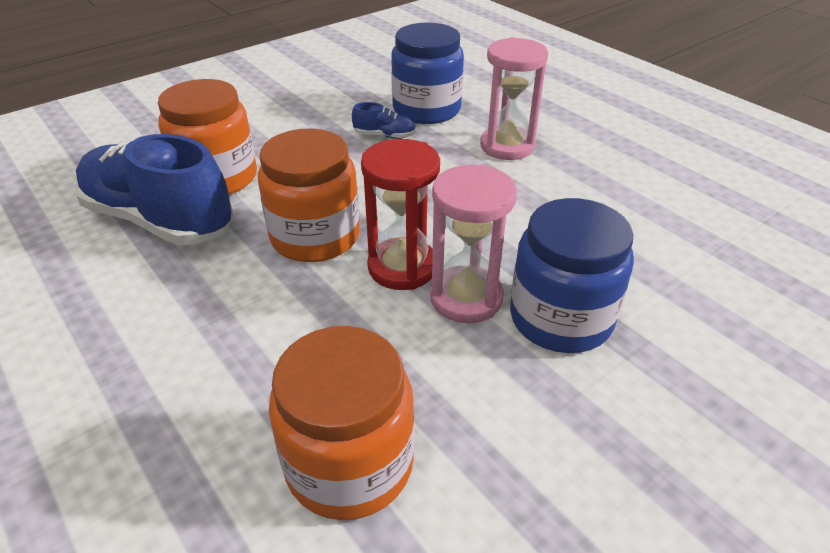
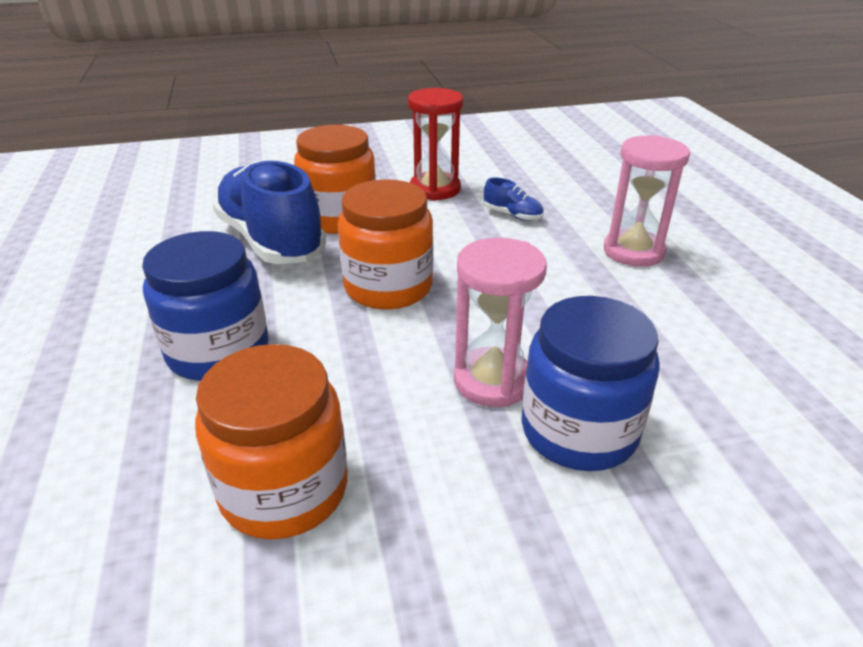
camera: 25 degrees right, 5 degrees down
(402, 267) = (449, 335): red hourglass -> red hourglass (435, 189)
(426, 110) = (570, 200): blue jar -> blue jar (218, 351)

